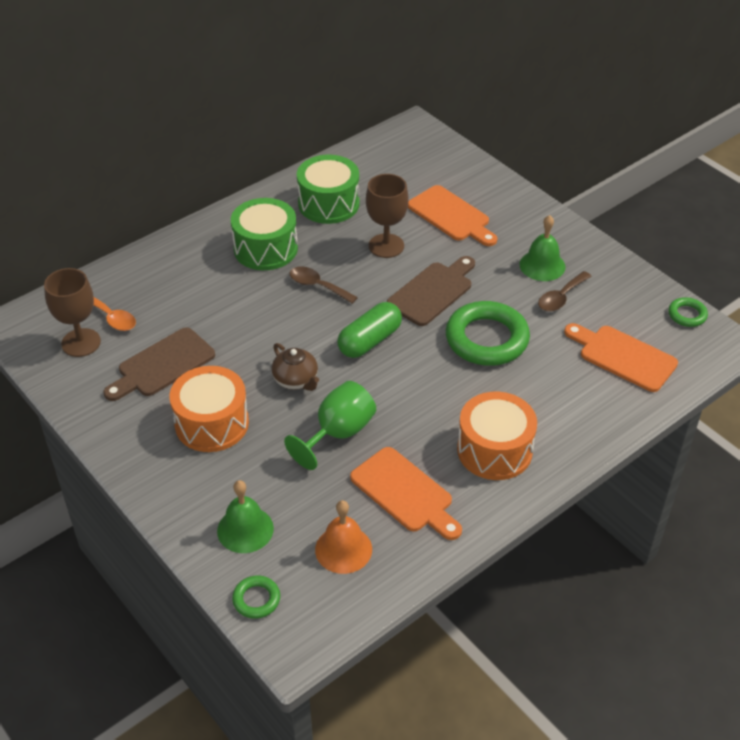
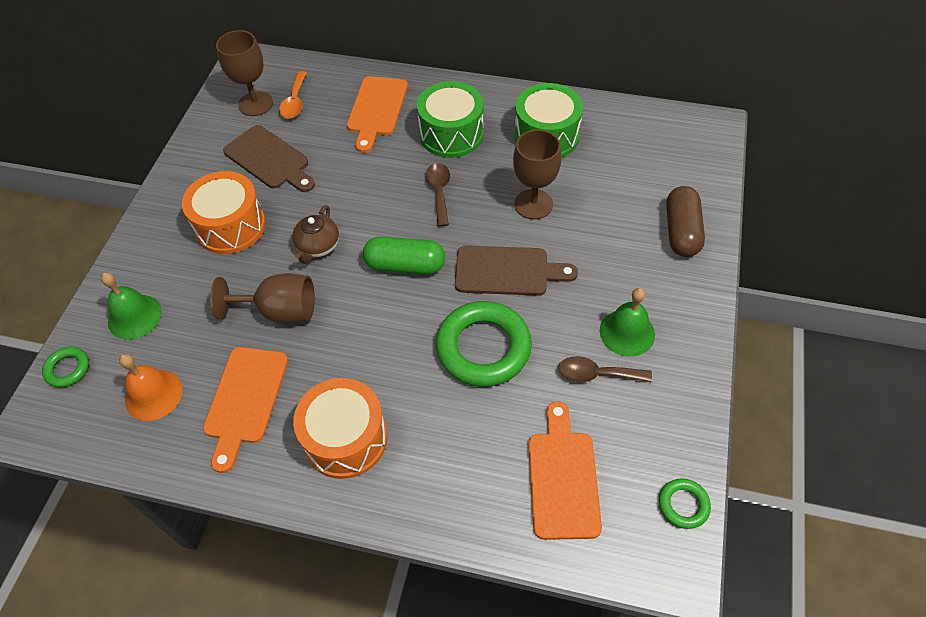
camera: 55 degrees right, 10 degrees up
(162, 365) = (269, 159): brown cutting board -> brown cutting board turned 150 degrees counterclockwise
(338, 433) = (280, 311): green goblet -> brown goblet
(451, 216) = (621, 224): orange cutting board -> orange cutting board (376, 110)
(487, 194) = (681, 231): none -> brown capsule

